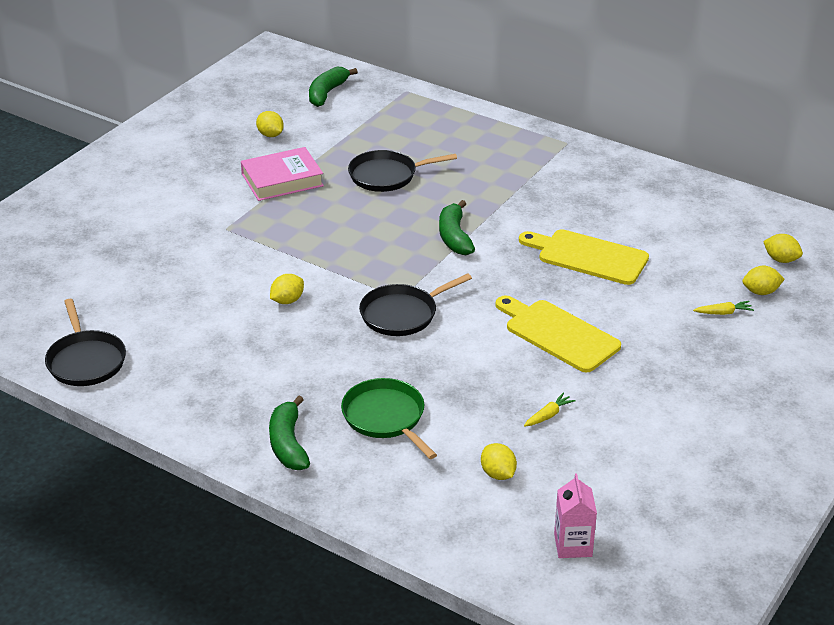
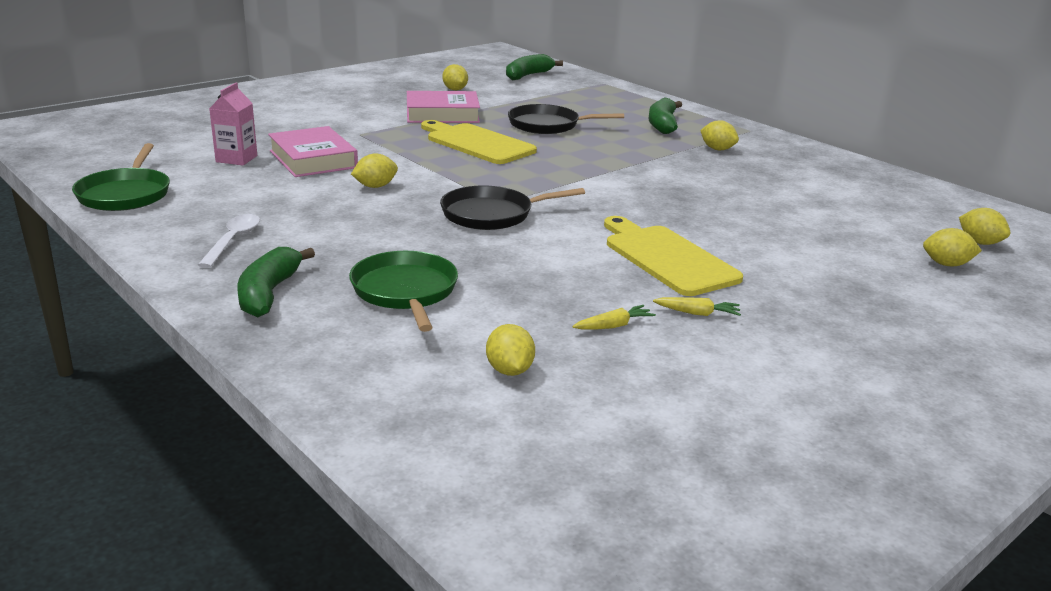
camera: 15 degrees right, 10 degrees down
(86, 361) = (125, 194): black pan -> green pan
(210, 276) = (313, 159): none -> pink book
(219, 395) = (233, 241): none -> white spoon
(454, 237) = (590, 171): green banana -> green banana (662, 125)
(548, 179) = (717, 149): none -> yellow lemon
(573, 545) = (569, 473): pink carton -> pink carton (236, 159)
(588, 256) = (735, 205): yellow cutting board -> yellow cutting board (477, 143)
(723, 313) = (890, 274): yellow carrot -> yellow carrot (697, 313)

